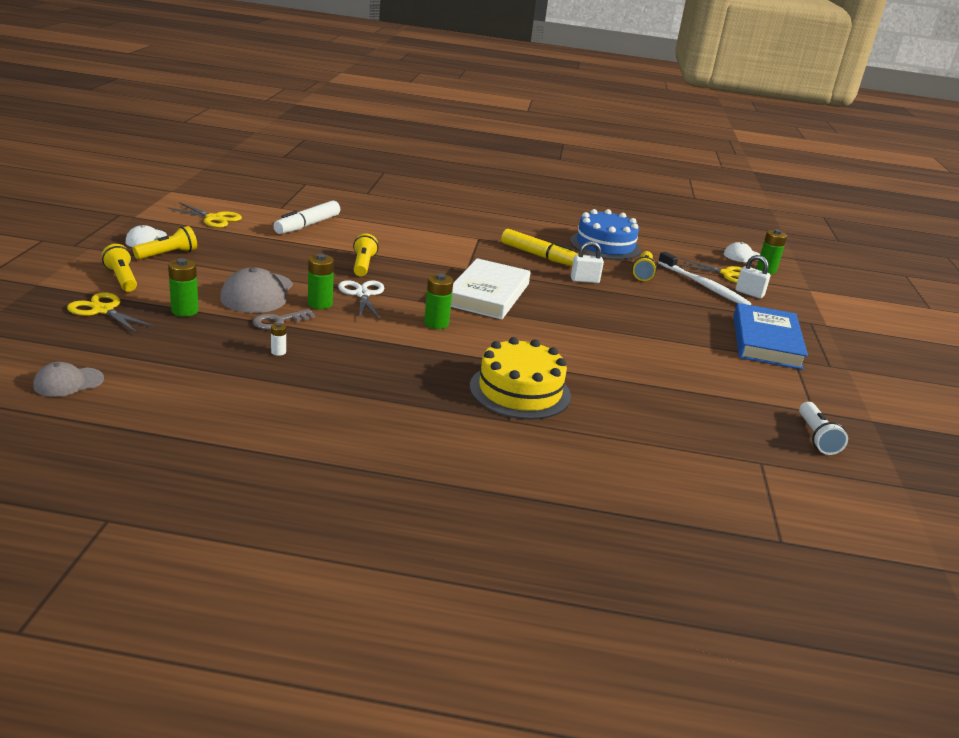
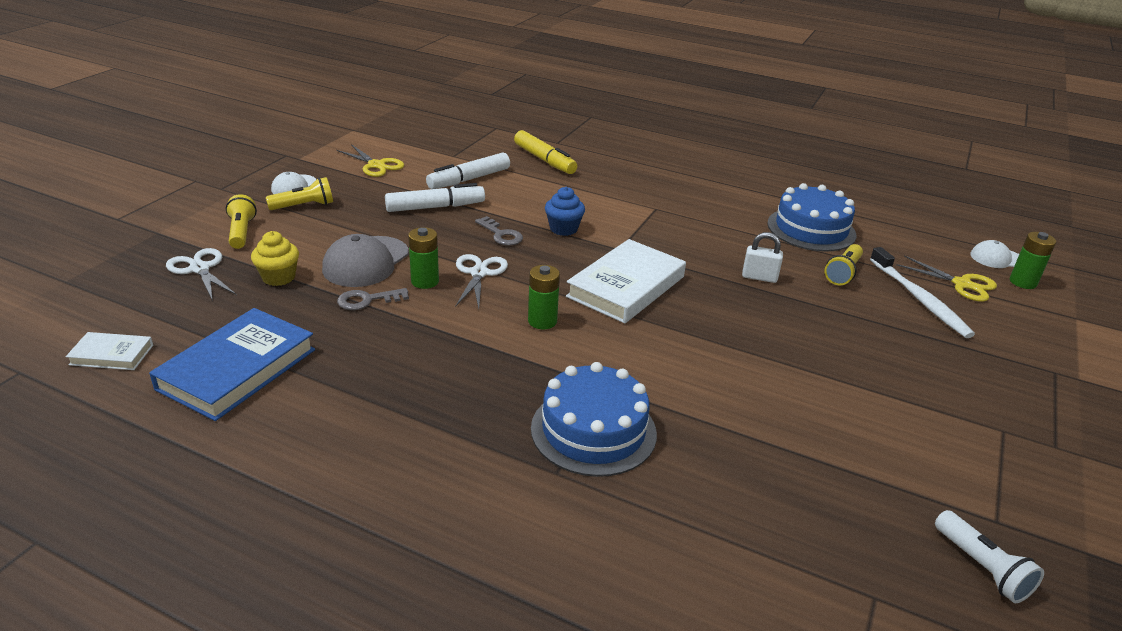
camera: 20 degrees right, 5 degrees up
(68, 382) = (111, 355): grey cap -> white book
(103, 310) = (200, 269): yellow scissors -> white scissors
(185, 311) = (278, 277): green battery -> yellow cupcake
(278, 352) = (343, 341): white battery -> none
(291, 248) = (435, 207): none -> white marker
(363, 265) = (501, 235): yellow flashlight -> grey key
(413, 257) = (563, 229): none -> blue cupcake
(520, 391) = (593, 430): yellow cake -> blue cake
(538, 255) = (717, 237): yellow marker -> yellow marker (544, 160)
(749, 293) = (981, 316): white padlock -> none
(766, 342) = (973, 396): blue book -> blue book (237, 369)
(816, 437) = (982, 567): white flashlight -> white flashlight turned 45 degrees counterclockwise

